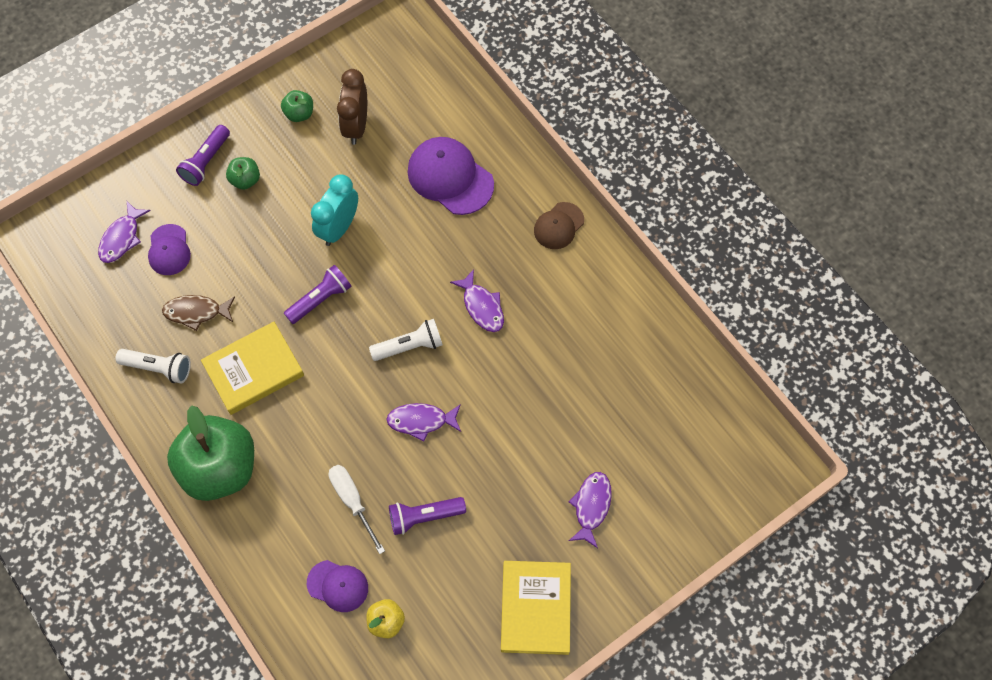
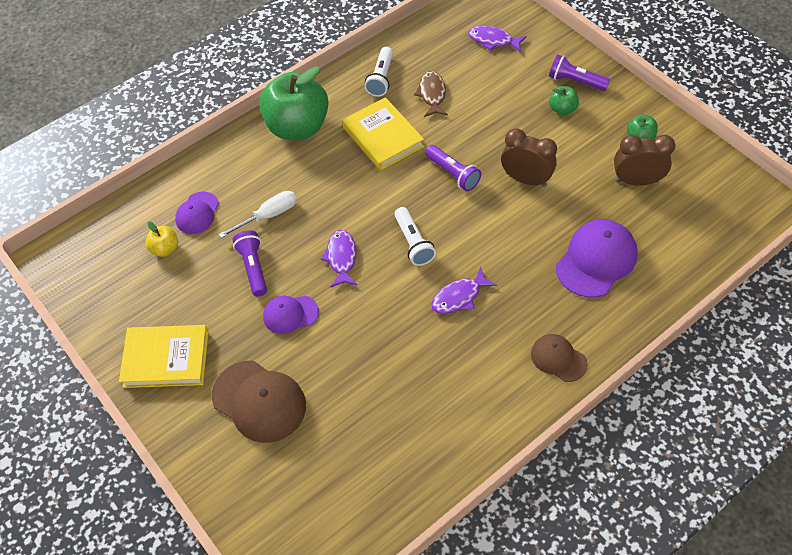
camera: 90 degrees right, 10 degrees down
(169, 250) = (486, 70): purple cap -> purple cap (290, 314)
(339, 228) = (526, 179): turquoise clock -> brown clock
(591, 506) = (259, 401): purple fish -> brown cap

